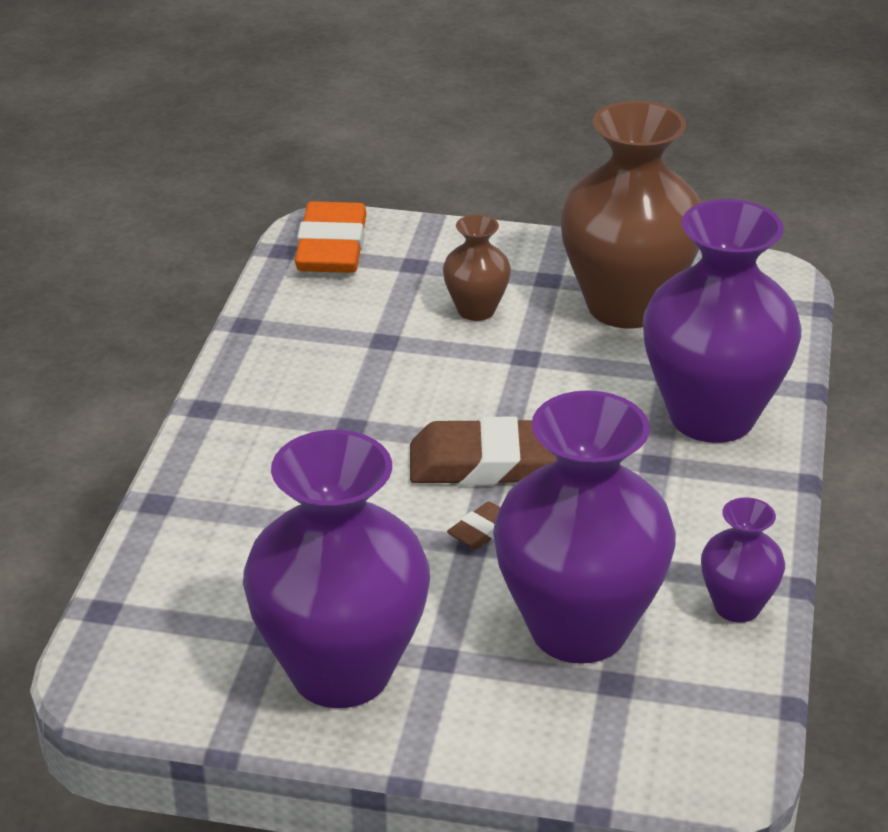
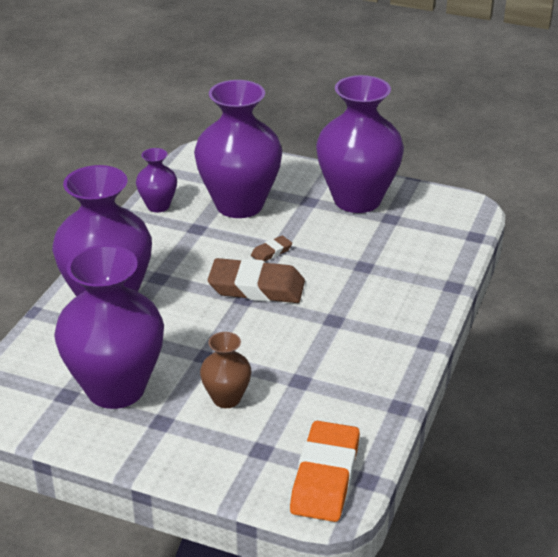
camera: 170 degrees left, 0 degrees up
(626, 306) = (116, 388): brown vase -> purple vase

